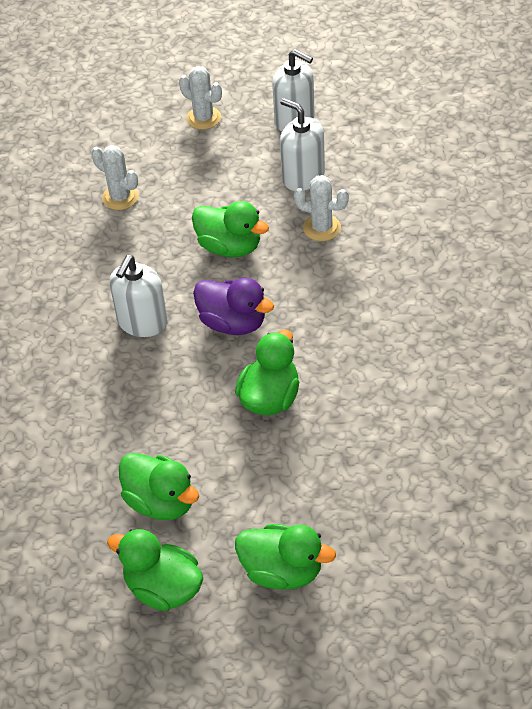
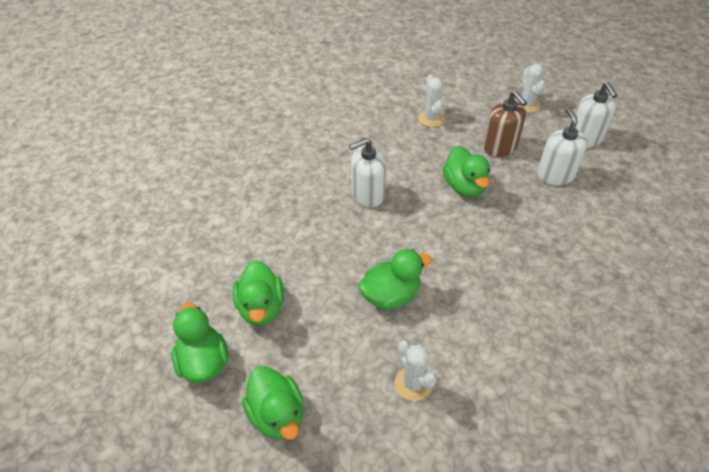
camera: 40 degrees right, 0 degrees up
(223, 183) = (500, 147): none -> brown soap dispenser
(233, 323) = (418, 232): purple duck -> none
(322, 228) = (535, 213): white cactus -> white cactus (413, 383)

